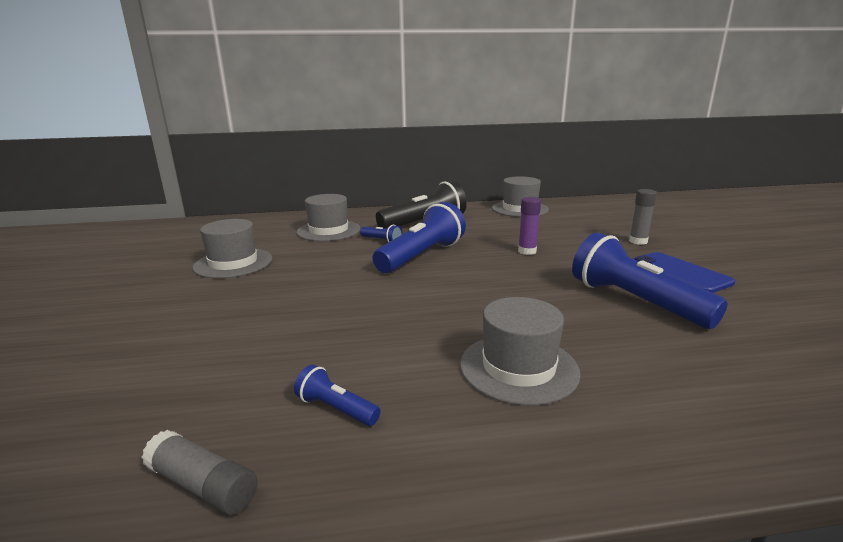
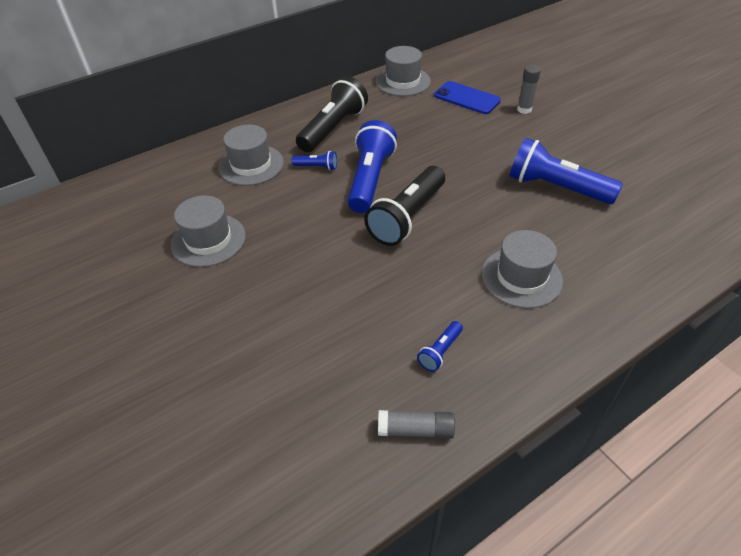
camera: 25 degrees left, 25 degrees up
(336, 409) = (440, 352): blue flashlight -> blue flashlight turned 60 degrees counterclockwise
(429, 287) = (407, 217): none -> black flashlight
(527, 251) = (449, 147): purple glue stick -> none
(679, 273) = (569, 144): blue phone -> blue phone (466, 98)

